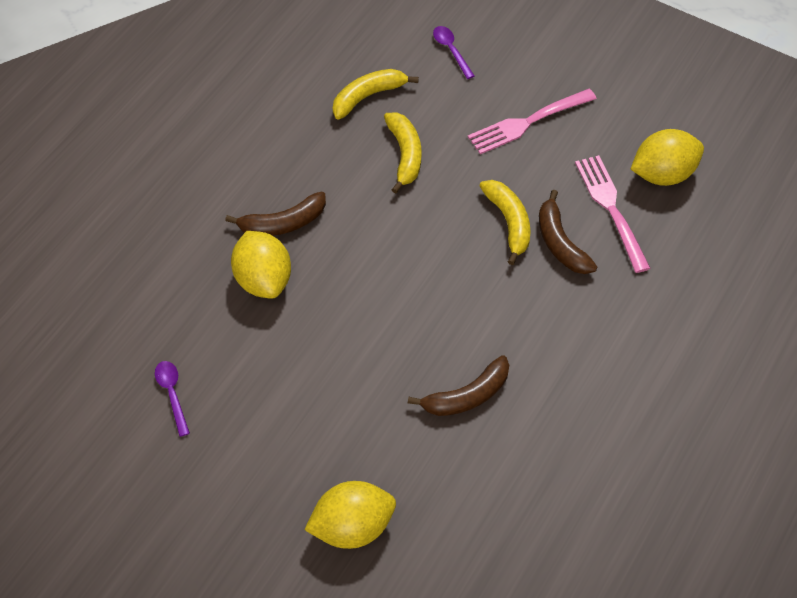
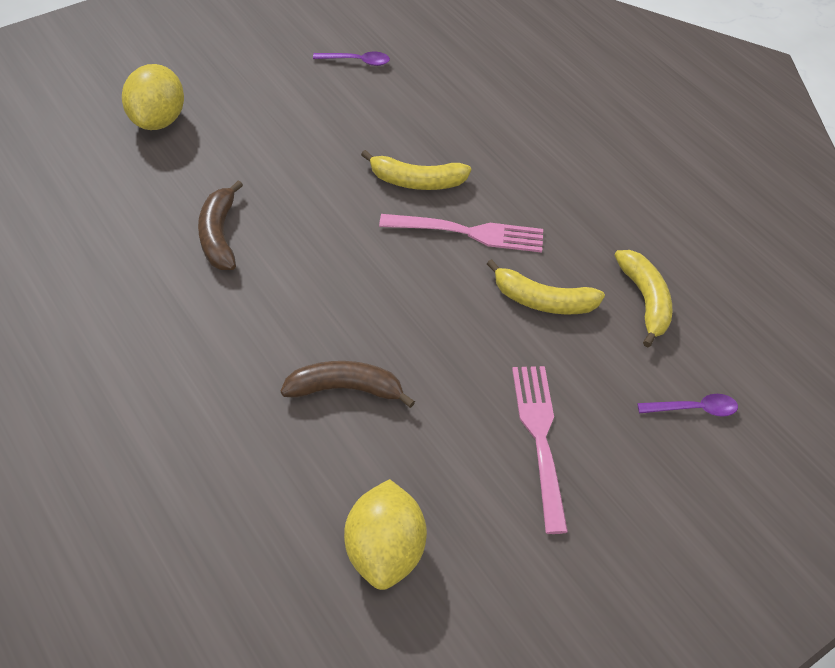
camera: 110 degrees right, 5 degrees down
(263, 280) = (439, 145): yellow lemon -> none
(283, 223) = (499, 178): brown banana -> none
(509, 223) = (400, 354): yellow banana -> yellow banana (416, 181)
(611, 209) = (362, 464): pink fork -> pink fork (467, 233)

